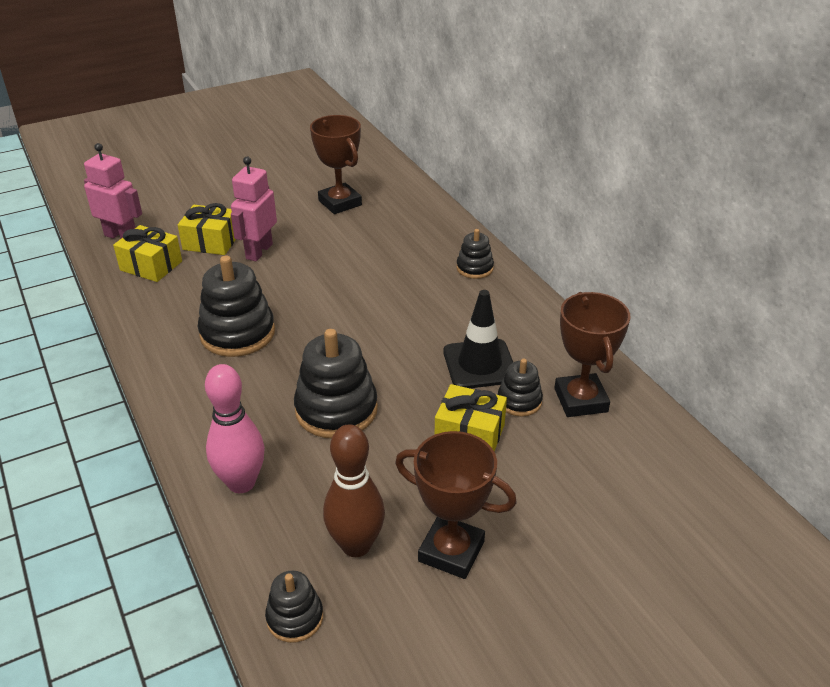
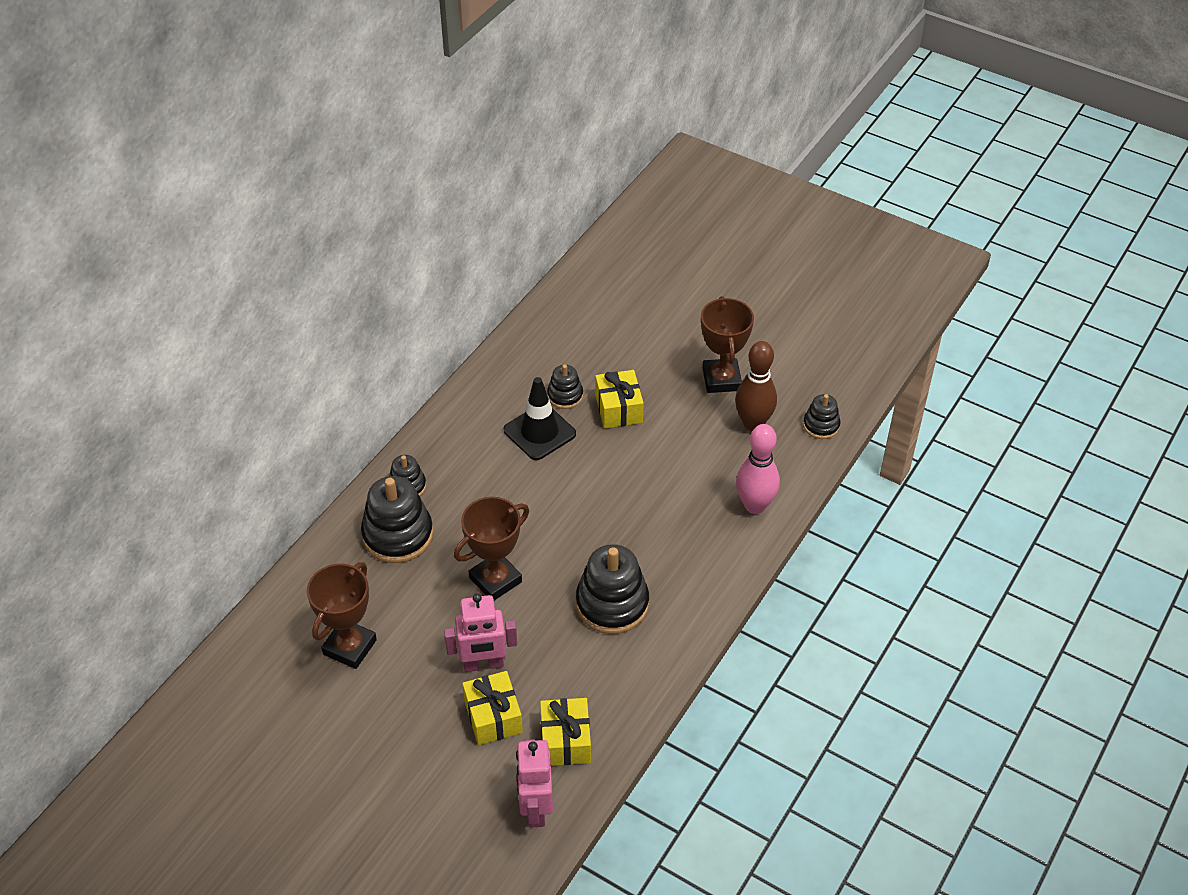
camera: 120 degrees left, 10 degrees up
(336, 410) = (650, 491): black stacking toy -> black stacking toy (398, 535)
(581, 400) = (540, 365): brown trophy -> brown trophy (495, 580)

